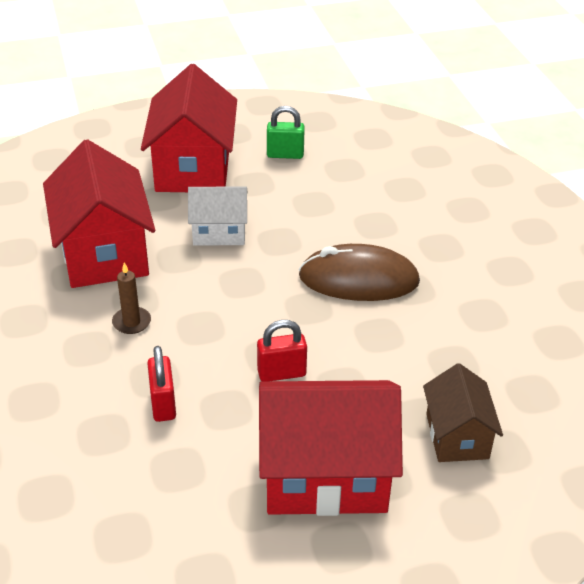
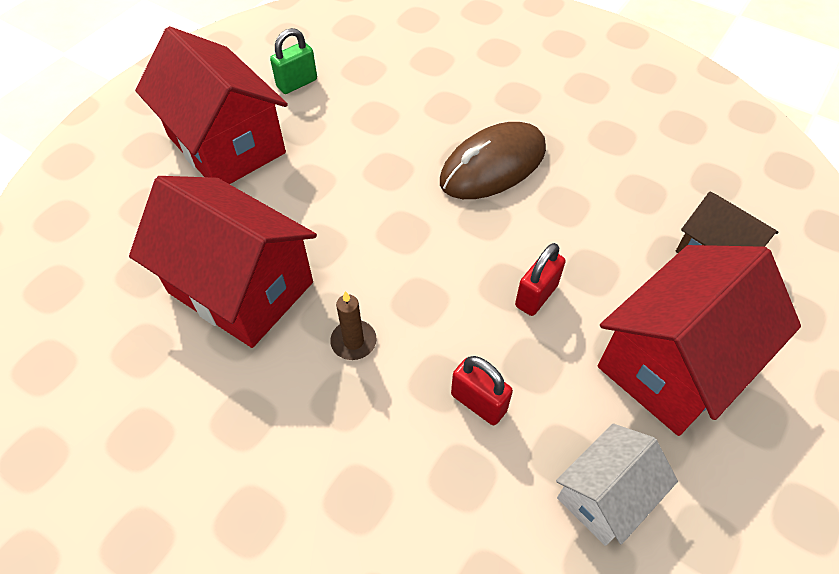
camera: 40 degrees left, 15 degrees up
(219, 232) = (327, 195): white house -> white house (605, 495)

